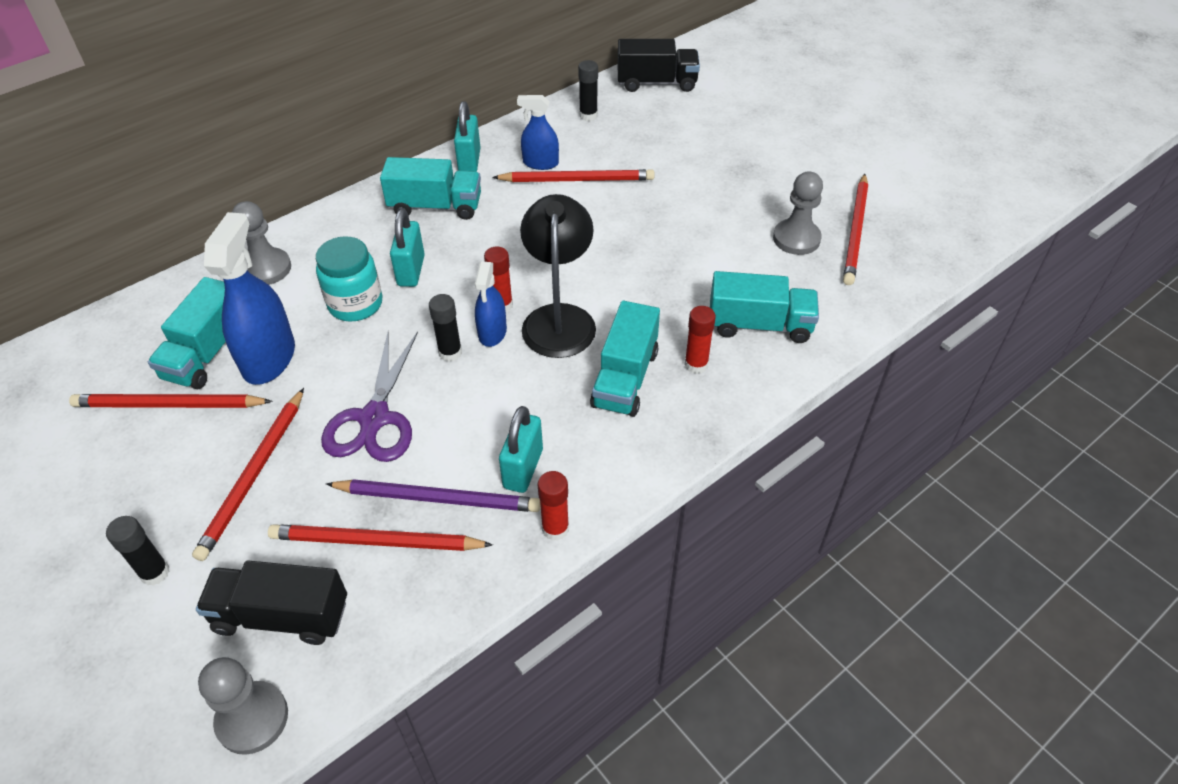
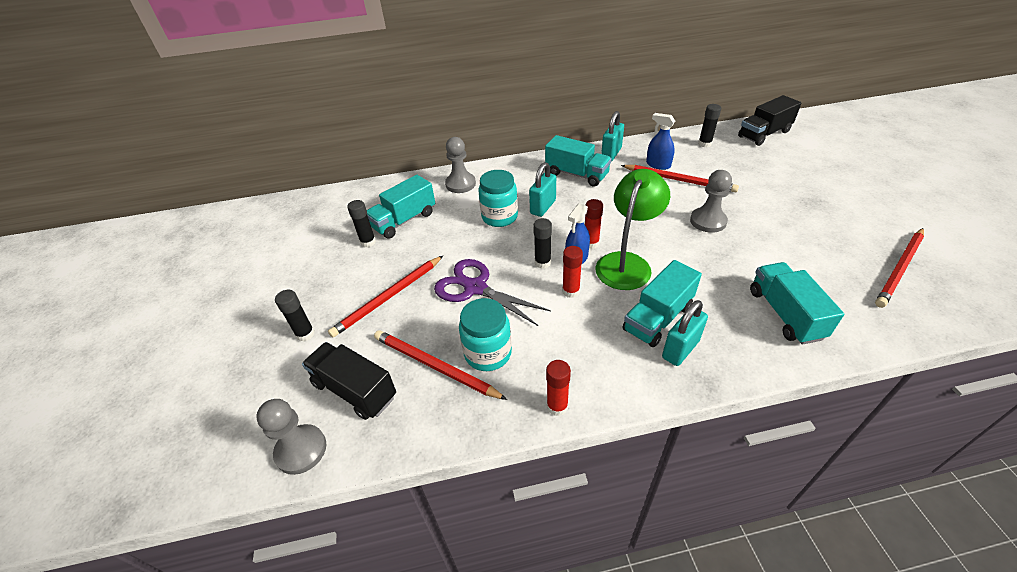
camera: 30 degrees right, 5 degrees down
(169, 405) = (368, 242): red pencil -> black glue stick
(269, 358) = (434, 233): blue spray bottle -> none
(375, 419) = (475, 288): purple scissors -> purple scissors turned 90 degrees clockwise
(438, 498) = (488, 353): purple pencil -> turquoise jar
(523, 469) = (554, 355): turquoise padlock -> turquoise padlock (680, 349)
(559, 318) = (627, 263): black lamp -> green lamp
(656, 83) = (764, 134): black truck -> black truck turned 120 degrees clockwise
(696, 364) = (718, 326): red glue stick -> red glue stick (571, 291)
(759, 325) = (785, 314): turquoise truck -> turquoise truck turned 135 degrees counterclockwise
(796, 239) = (841, 260): grey pawn -> grey pawn (708, 221)

